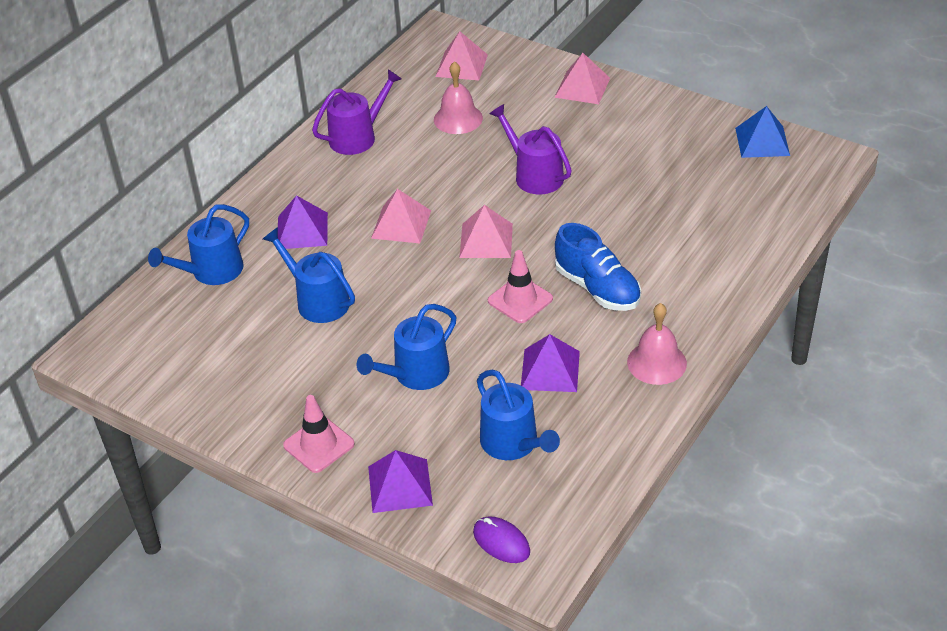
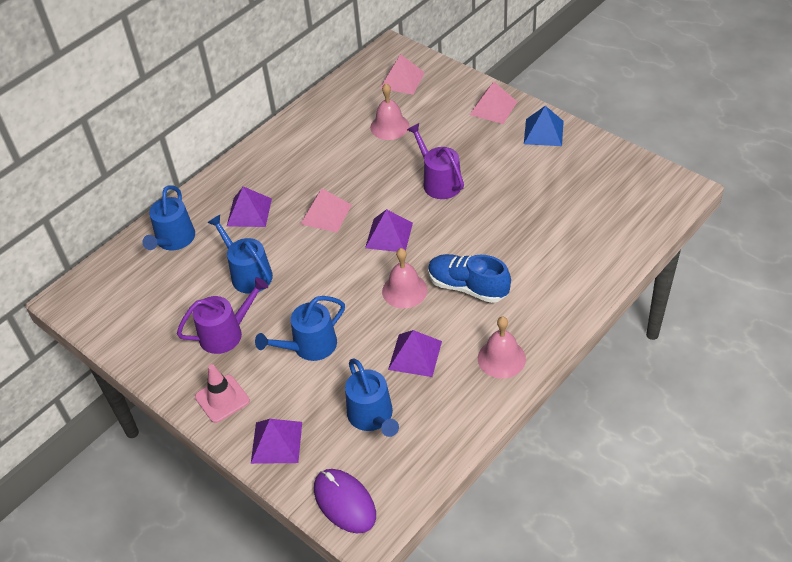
camera: 10 degrees right, 5 degrees up
(212, 271) = (174, 240): blue watering can -> blue watering can turned 45 degrees counterclockwise
(357, 137) = (308, 135): purple watering can -> purple watering can (226, 333)
(486, 240) = (389, 235): pink pyramid -> purple pyramid
(501, 542) = (344, 502): purple mouse -> purple mouse, size x1.51
(520, 300) = (404, 290): pink traffic cone -> pink bell
(597, 288) = (468, 287): blue shoe -> blue shoe turned 150 degrees clockwise
(762, 141) = (629, 169): blue pyramid -> blue pyramid (543, 132)

